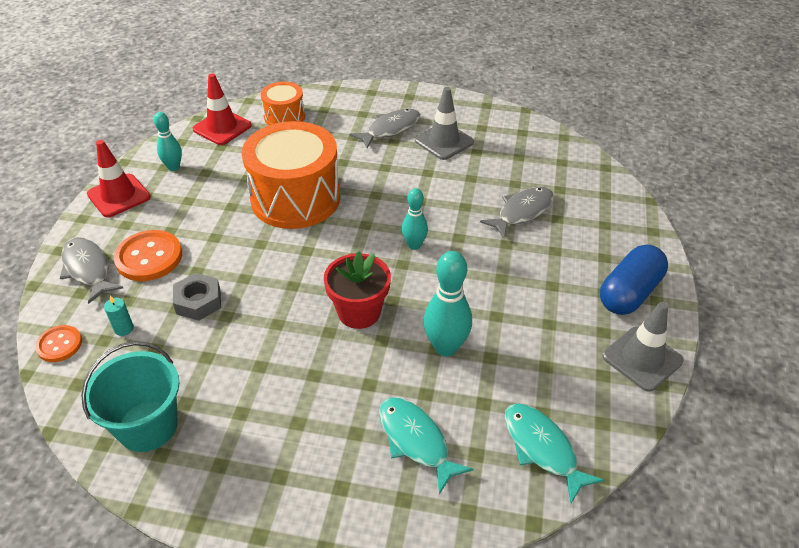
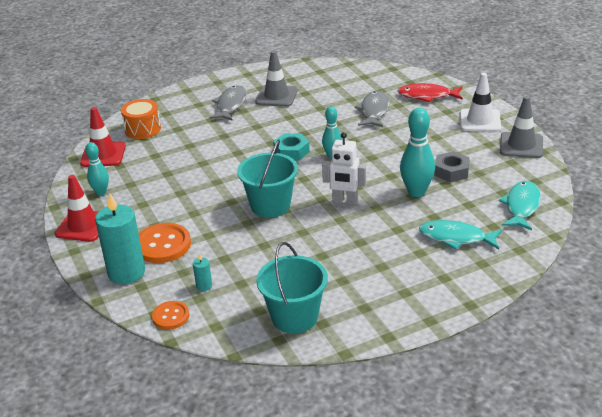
camera: 35 degrees left, 10 degrees down
(88, 269) = (126, 272): grey fish -> turquoise candle
(198, 301) = (234, 248): grey nut -> grey nut (451, 171)
(286, 271) = (270, 205): none -> turquoise bucket
(295, 198) = (220, 168): orange drum -> none
(359, 312) = (345, 202): red flower pot -> white robot
(381, 216) = (291, 151): none -> turquoise nut
(542, 448) = (521, 206): turquoise fish -> turquoise fish turned 90 degrees clockwise
(604, 224) = (427, 96): none -> red fish
(629, 293) = (480, 121): blue capsule -> white traffic cone

